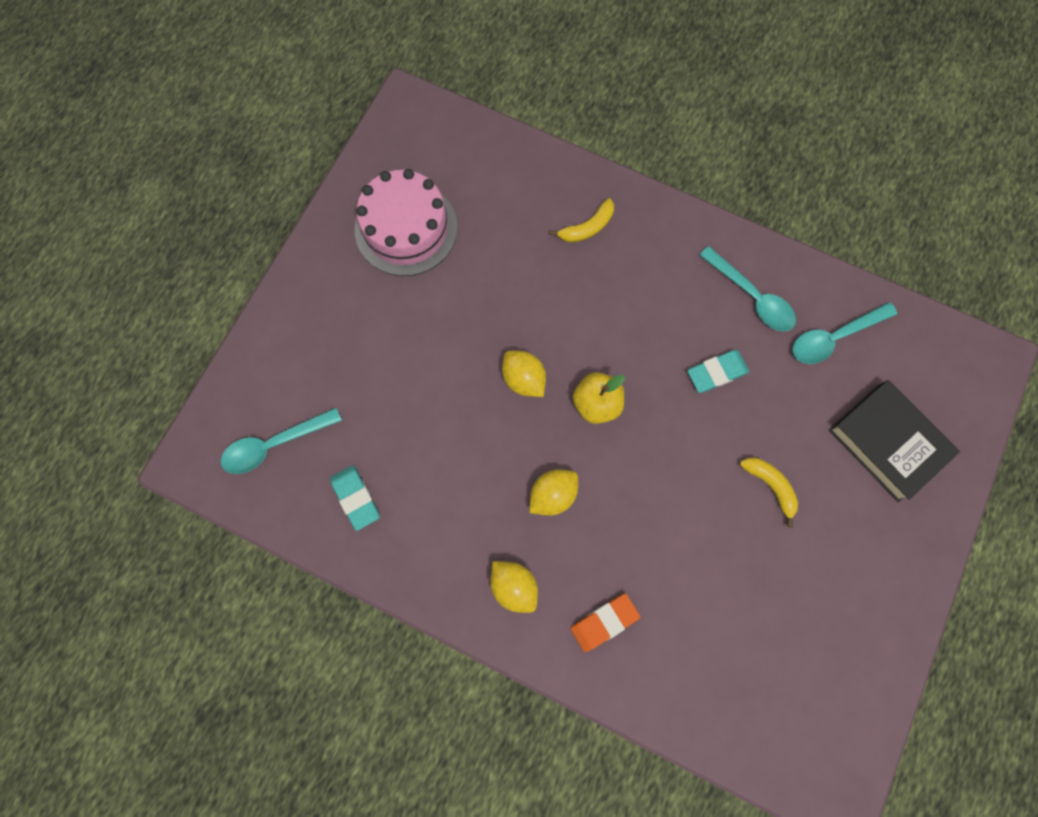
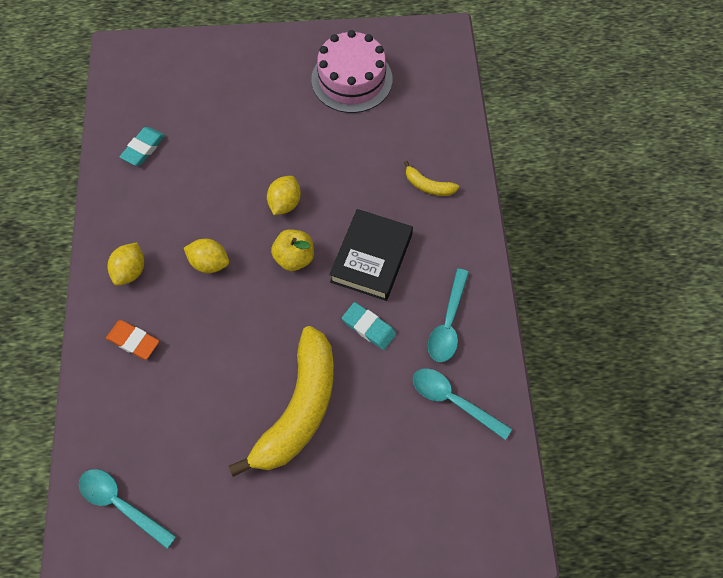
camera: 60 degrees right, 10 degrees down
(274, 444) = (155, 87): turquoise spoon -> turquoise spoon (121, 504)
(770, 486) = (299, 409): yellow banana -> yellow banana, size x2.38
(887, 442) = (388, 483): black book -> black book (371, 258)

